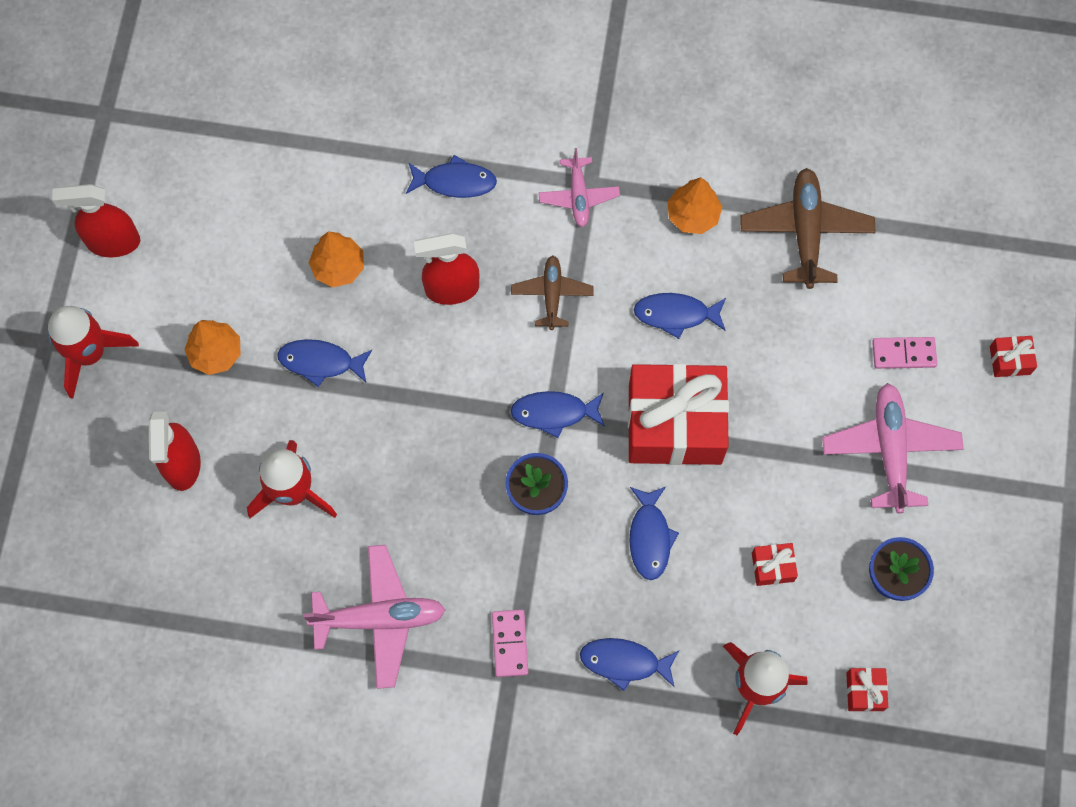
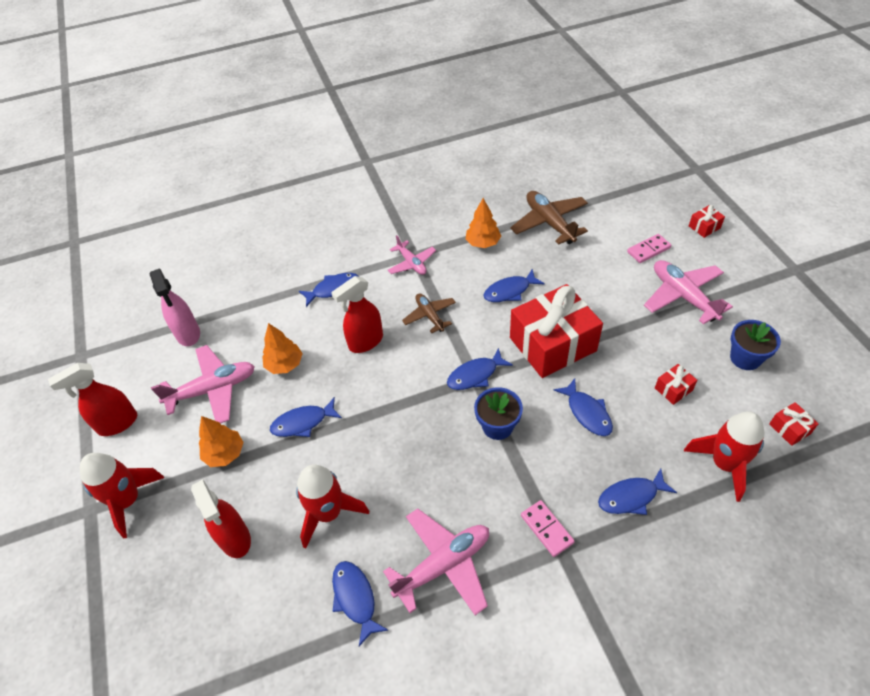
camera: 25 degrees left, 20 degrees down
(239, 256) = (213, 389): none -> pink plane
(244, 152) = (188, 334): none -> pink spray bottle
(272, 601) = (355, 598): none -> blue fish

